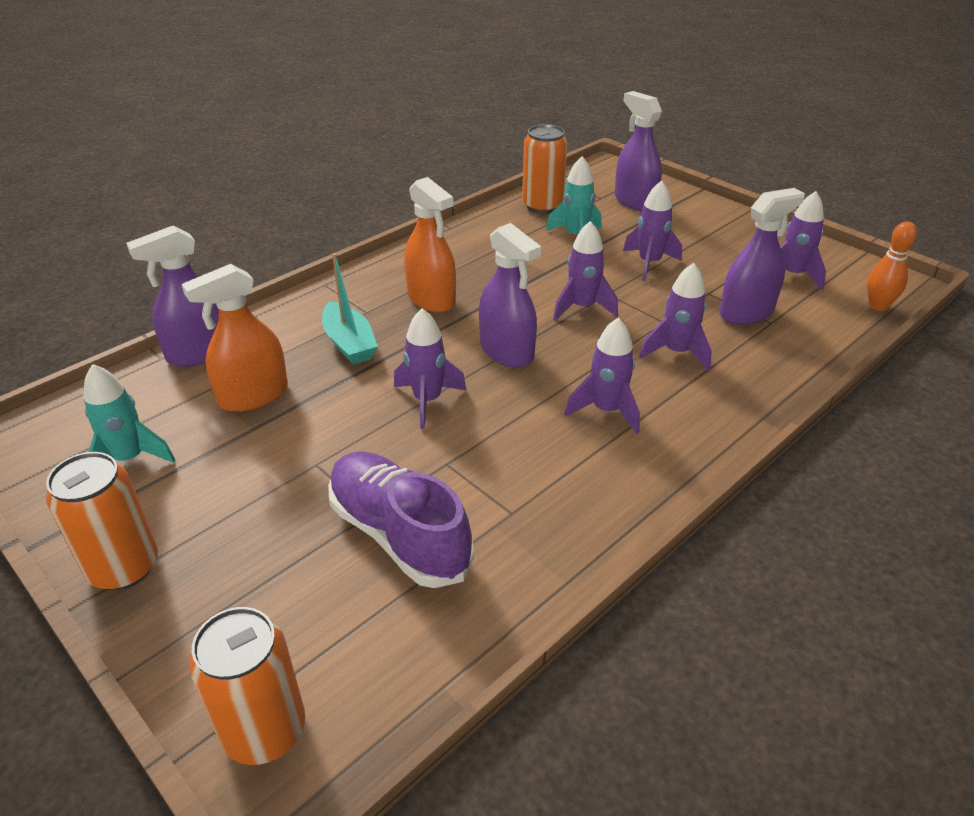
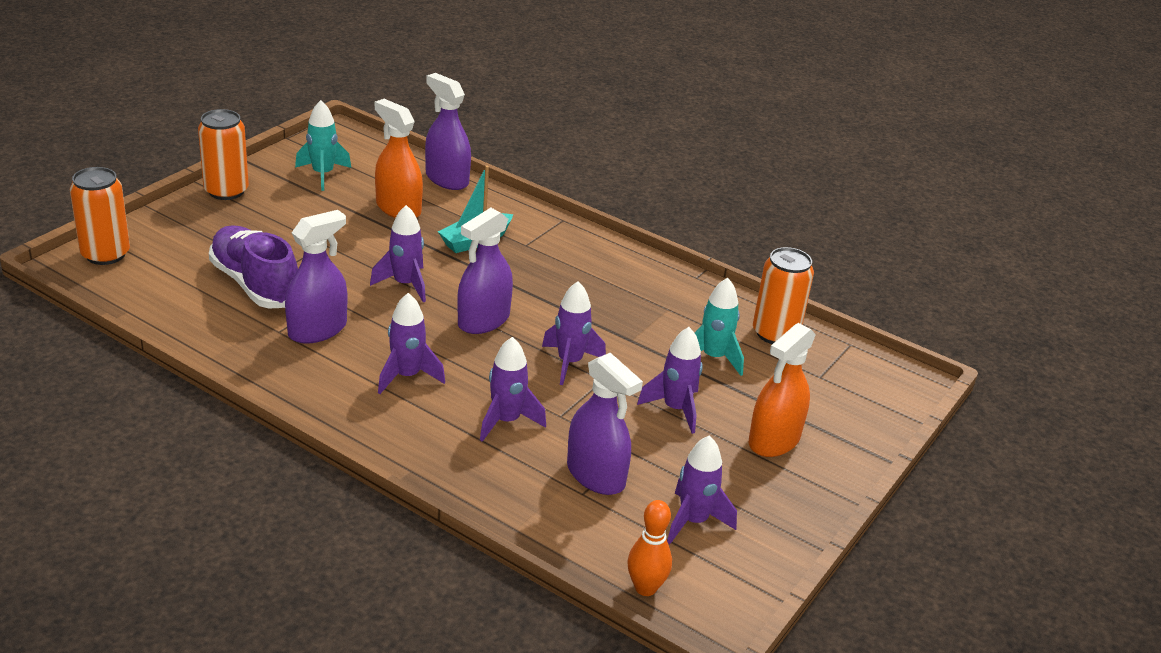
camera: 75 degrees right, 5 degrees down
(399, 534) = (255, 284): purple shoe -> purple shoe turned 75 degrees counterclockwise
(431, 299) = (556, 275): orange spray bottle -> orange spray bottle (774, 440)
(634, 201) = (824, 402): purple spray bottle -> purple spray bottle (317, 330)

